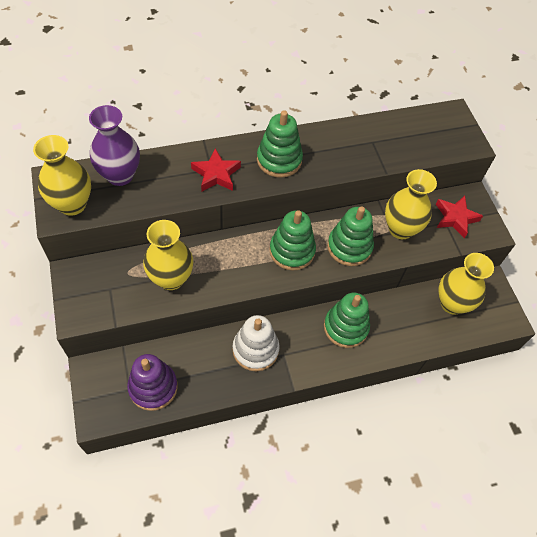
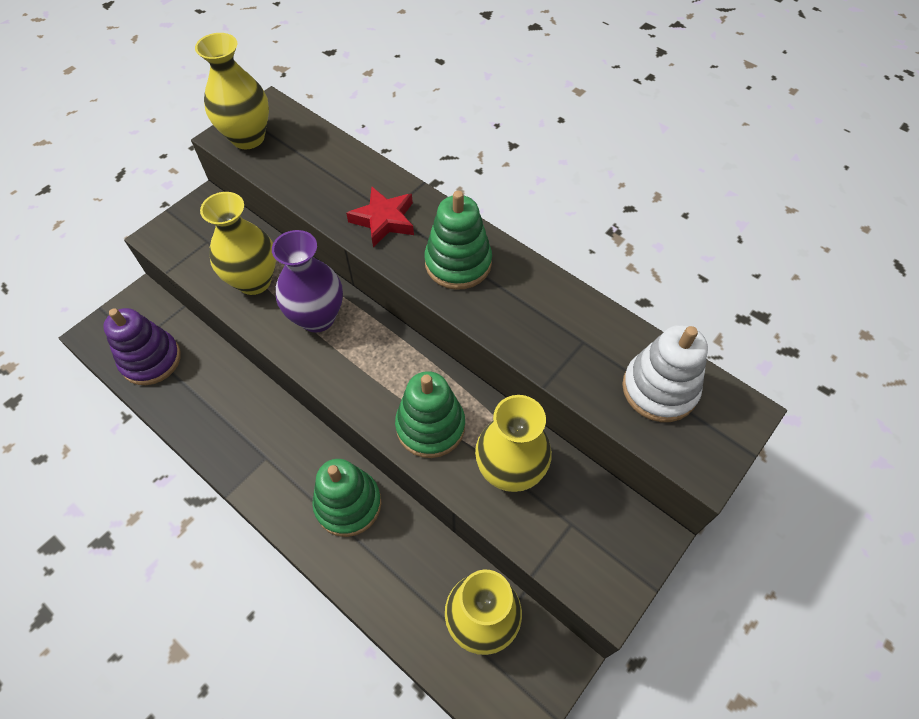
camera: 60 degrees right, 0 degrees up
(120, 175) = (314, 148): purple vase -> purple vase (317, 317)
(255, 349) = (254, 425): white stacking toy -> white stacking toy (659, 389)
(292, 251) = (375, 369): green stacking toy -> none
(455, 218) = (590, 533): red star -> none

